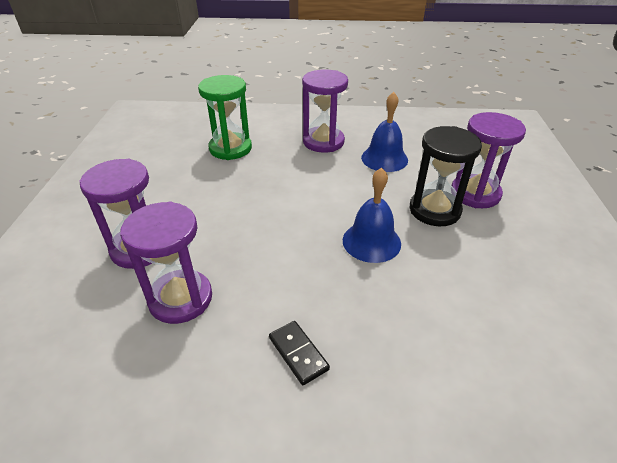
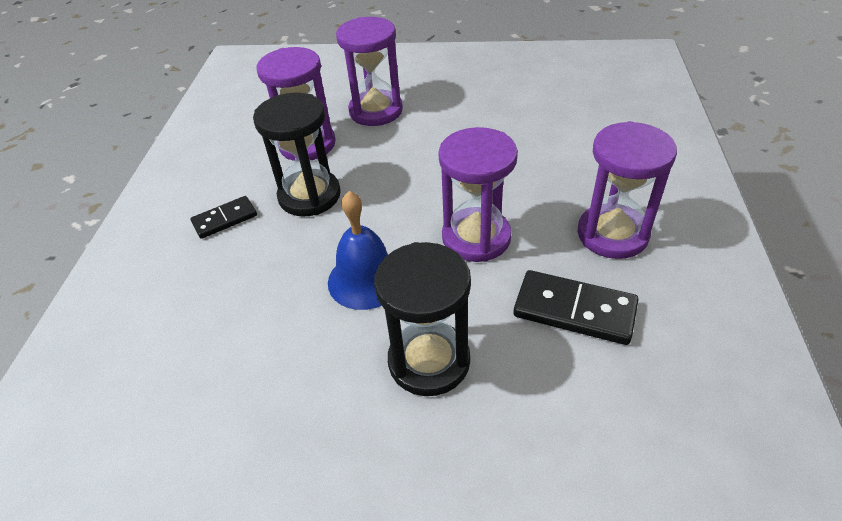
camera: 95 degrees right, 5 degrees up
(230, 148) = (569, 143): green hourglass -> none
(268, 286) = (309, 196): none -> black hourglass
(384, 158) = (574, 310): blue bell -> black domino
(475, 193) = (476, 433): purple hourglass -> purple hourglass (476, 237)

